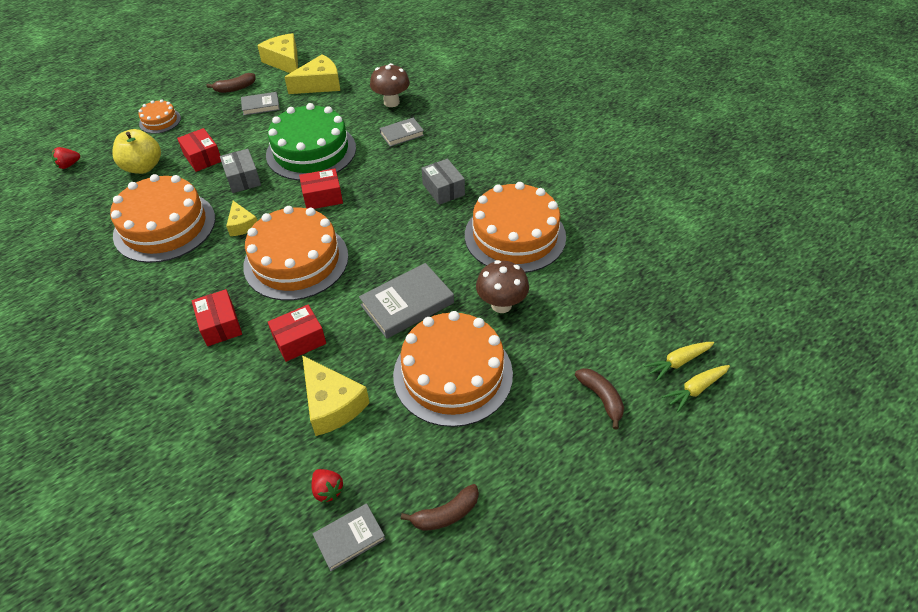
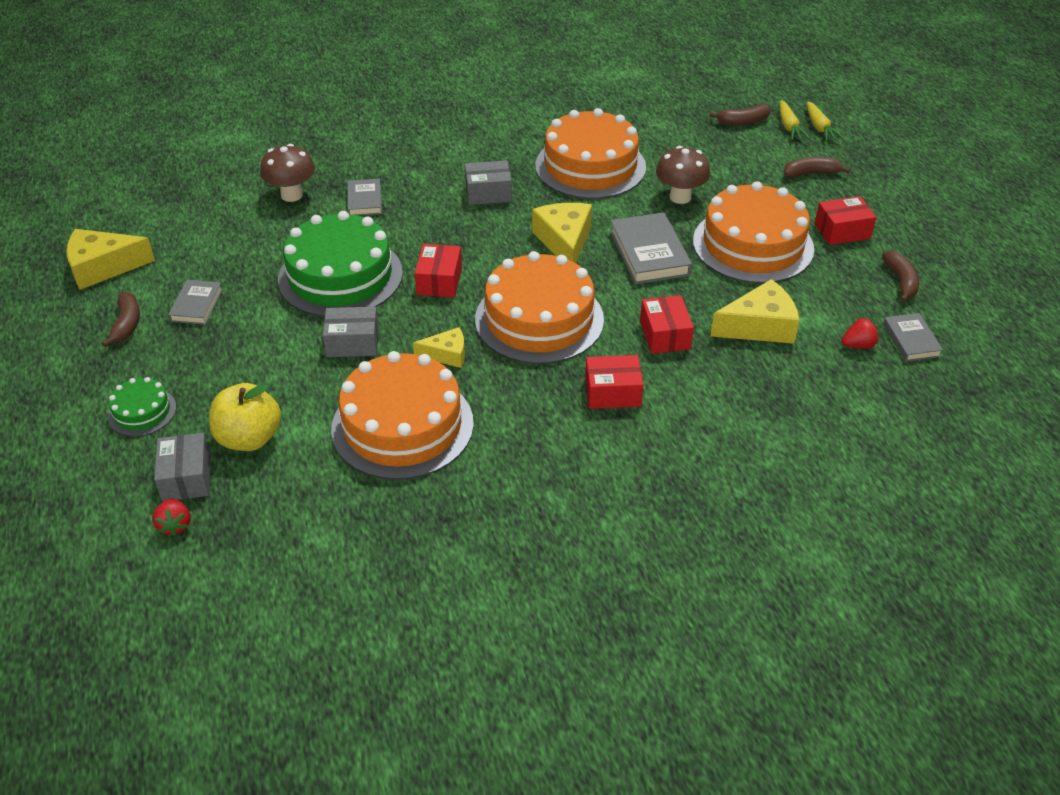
camera: 70 degrees left, 5 degrees down
(107, 156) = (186, 477): none -> grey box
(160, 121) = (142, 412): orange cake -> green cake
(202, 158) = (275, 375): red box -> red box (842, 231)
(319, 84) = (194, 245): yellow cheese -> yellow cheese (564, 242)
(660, 322) = (743, 122): none -> brown banana

